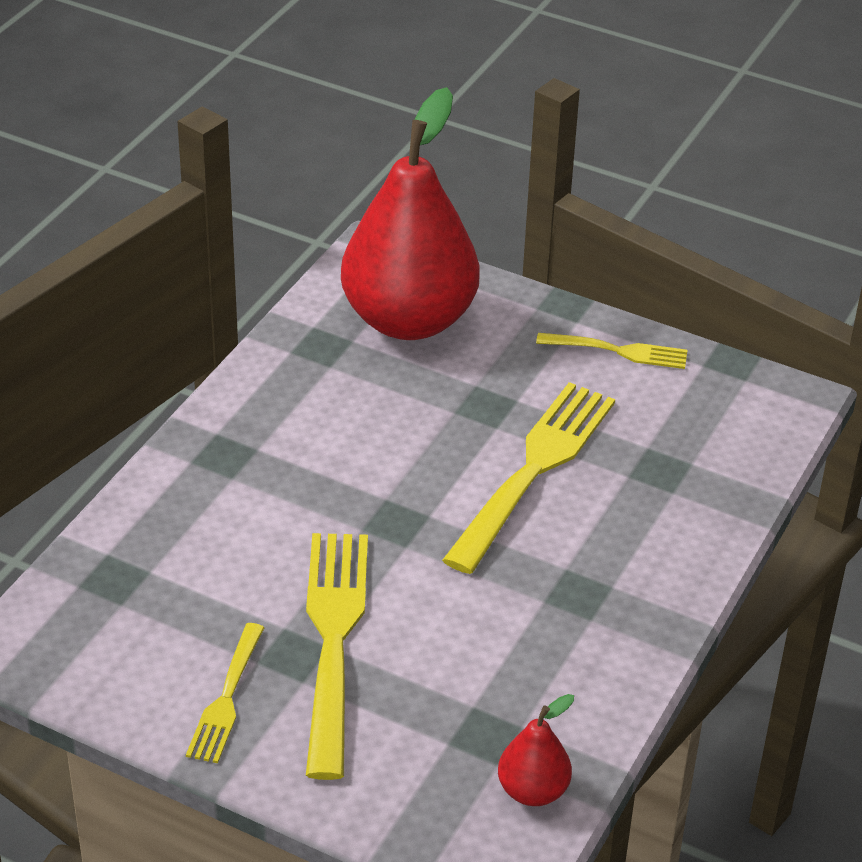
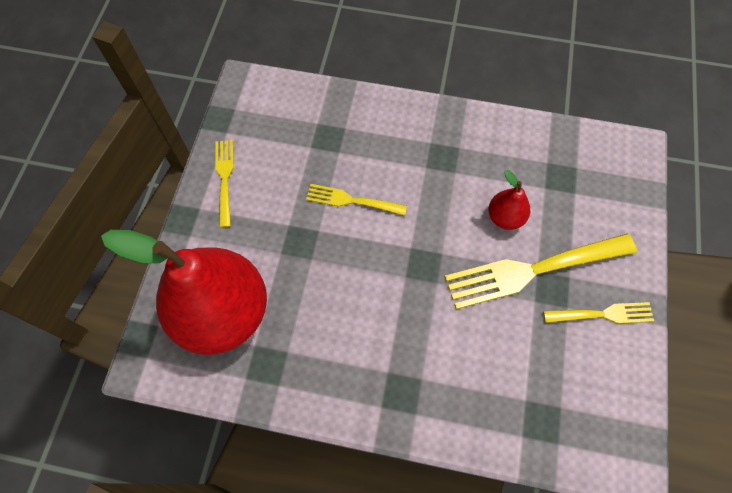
camera: 105 degrees left, 25 degrees up
(533, 471) = (352, 200): yellow fork -> yellow fork, size x0.54
(533, 791) = (585, 148): red pear -> red pear (505, 217)

